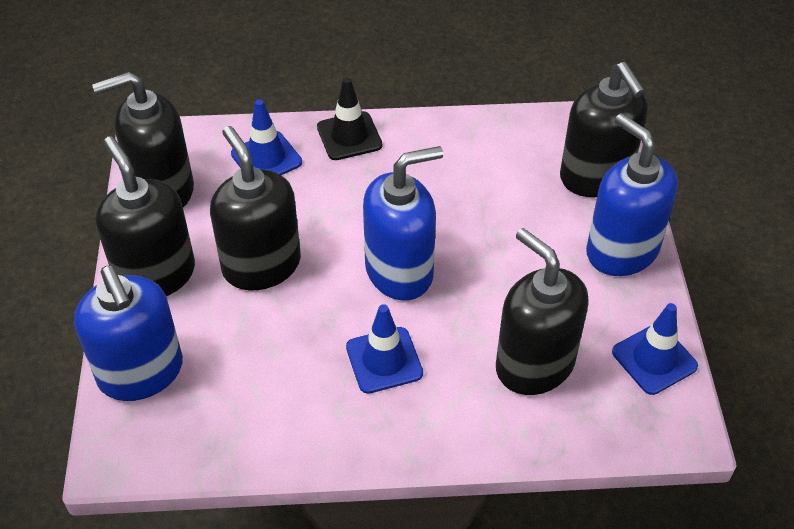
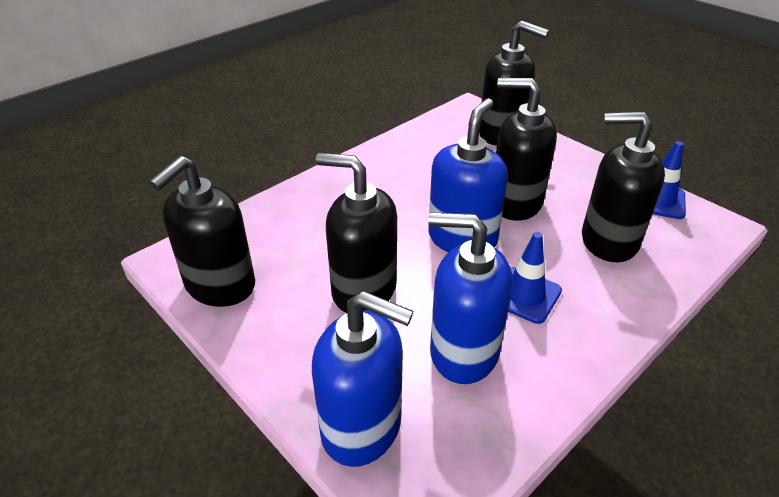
camera: 40 degrees left, 10 degrees down
(155, 275) = (286, 347): black soap dispenser -> black soap dispenser (515, 202)
(266, 158) = (282, 224): blue traffic cone -> none
(349, 136) = (327, 183): black traffic cone -> none
(621, 251) = (565, 160): blue soap dispenser -> blue soap dispenser (463, 352)

